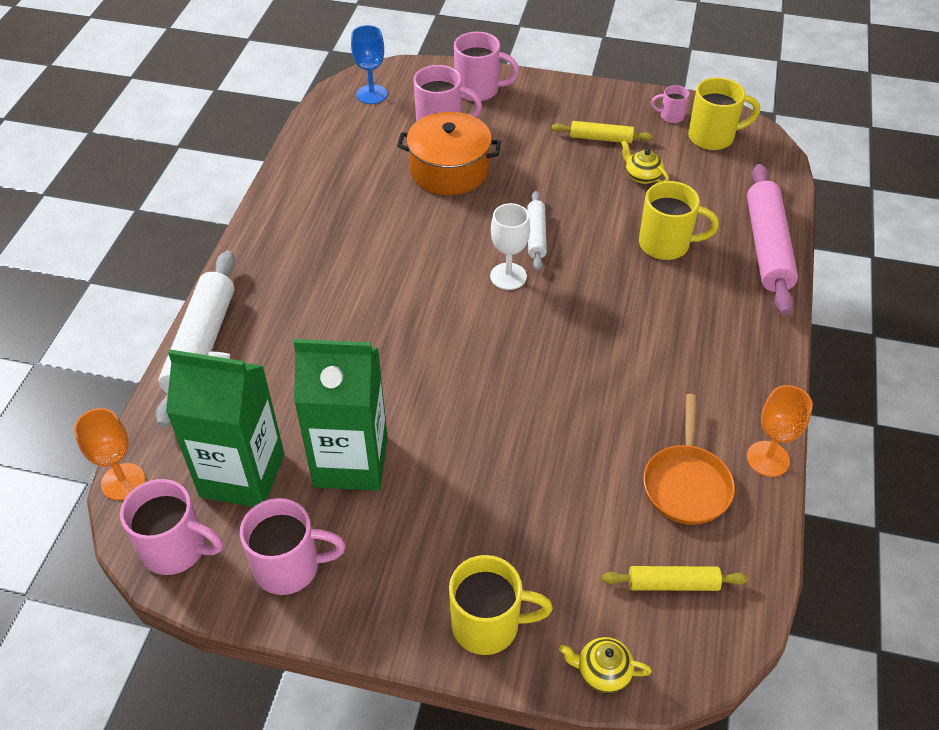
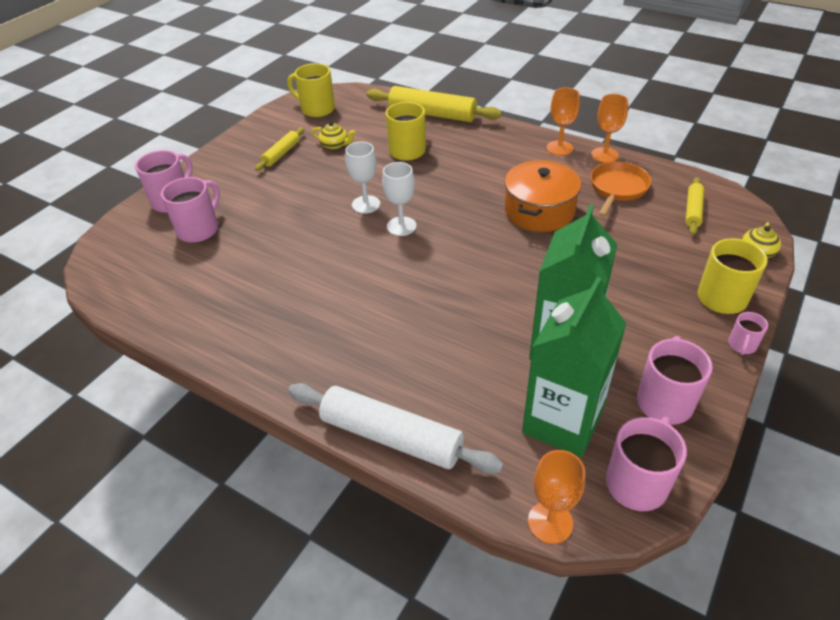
camera: 70 degrees left, 5 degrees down
(371, 94) = (121, 264): blue goblet -> none
(449, 170) = (261, 235): orange pot -> orange pot (539, 211)
(536, 236) = (366, 204): white rolling pin -> white goblet
(642, 176) = (335, 145): yellow teapot -> yellow teapot turned 135 degrees counterclockwise
(670, 116) = (282, 120): pink mug -> pink mug (741, 345)
(686, 484) = (617, 188): orange pan -> orange pan turned 90 degrees counterclockwise
(713, 137) = (316, 109): yellow mug -> yellow mug turned 75 degrees counterclockwise
(757, 402) = (559, 148): none -> orange goblet
(767, 247) = (432, 114): pink rolling pin -> yellow rolling pin

